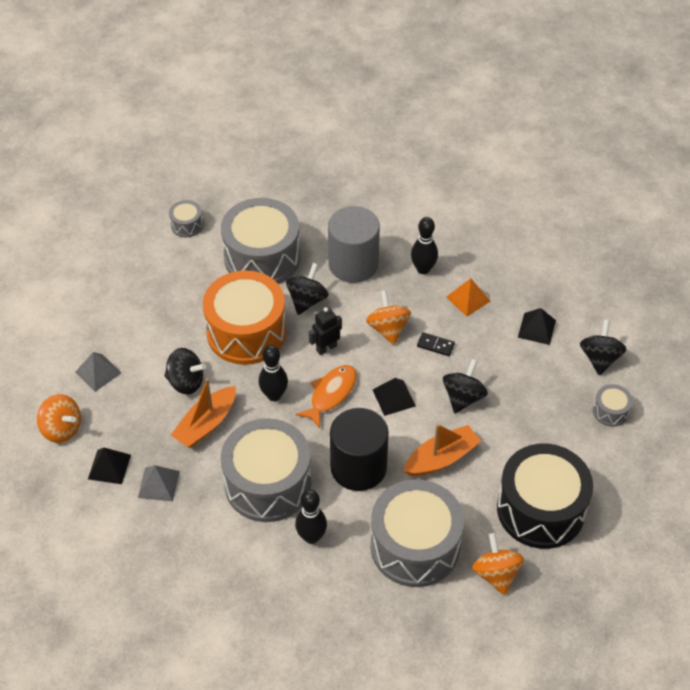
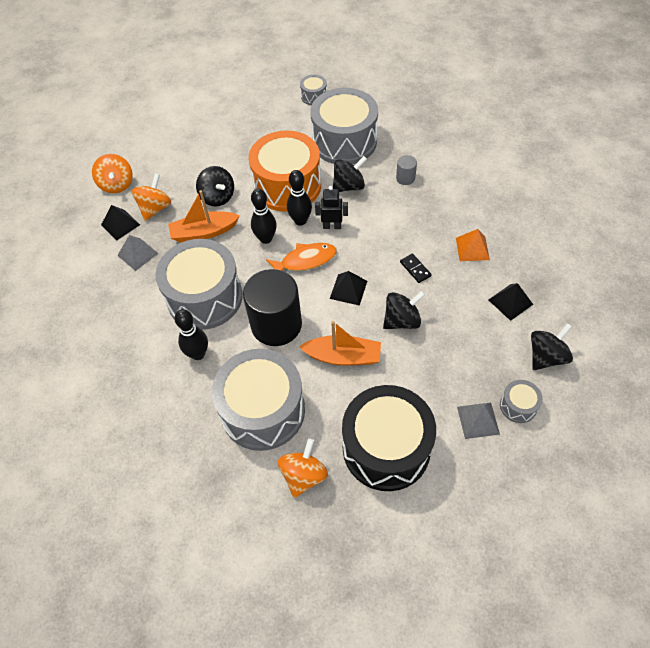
camera: 40 degrees right, 5 degrees up
(98, 372) = (171, 161): grey pyramid -> grey pyramid (478, 420)
(353, 264) = (405, 178): grey cylinder -> grey cylinder, size x0.43
(388, 329) = (389, 237): orange spinning top -> orange spinning top (155, 208)
(423, 269) = (456, 208): black bowling pin -> black bowling pin (300, 221)

